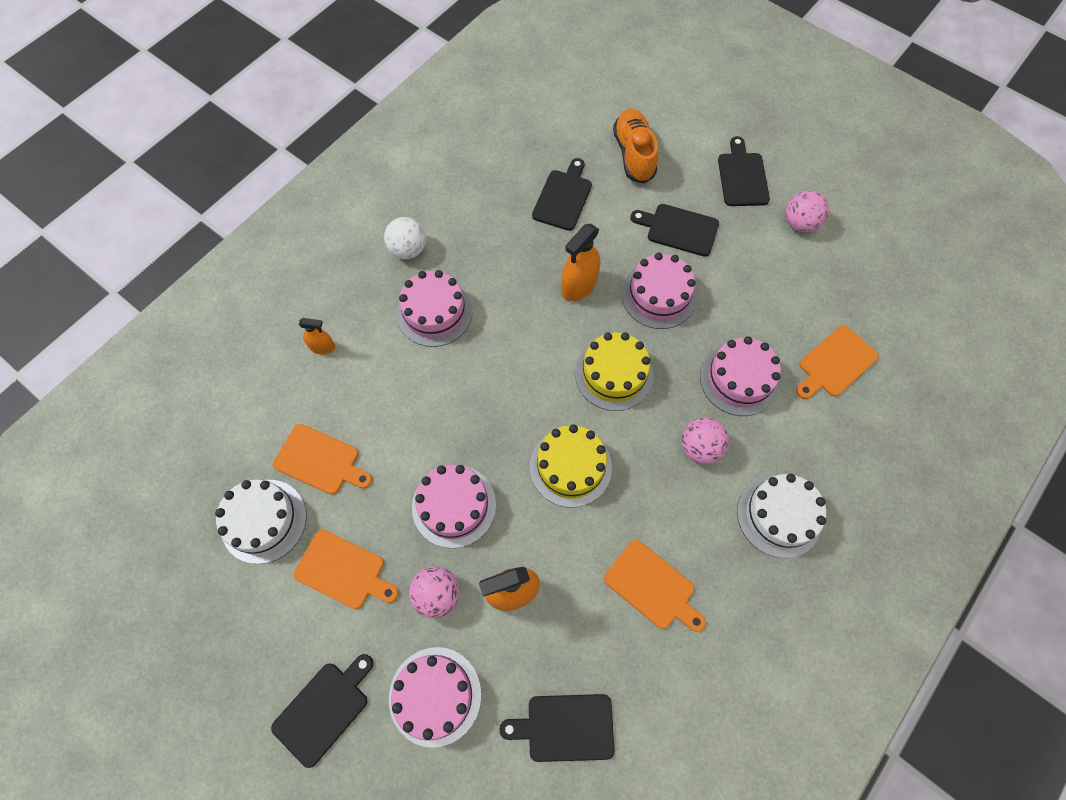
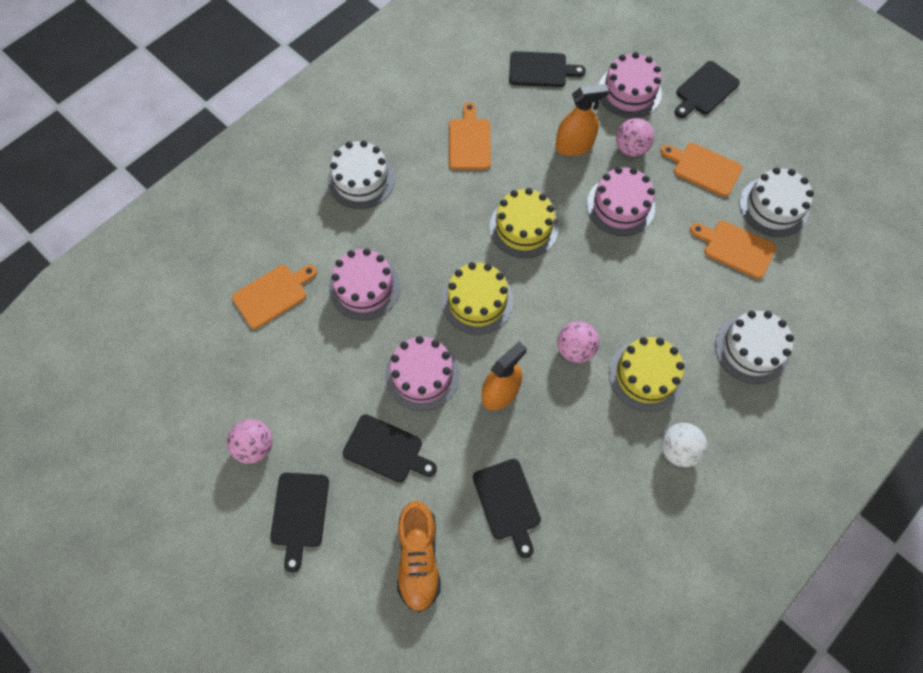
camera: 175 degrees left, 0 degrees up
(322, 347) = (751, 349): orange spray bottle -> white cake
(434, 312) = (646, 375): pink cake -> yellow cake
(563, 197) = (507, 503): black cutting board -> black cutting board turned 45 degrees counterclockwise
(652, 586) = (469, 141): orange cutting board -> orange cutting board turned 45 degrees clockwise
(699, 447) = (413, 233): pink ball -> pink ball (575, 349)

